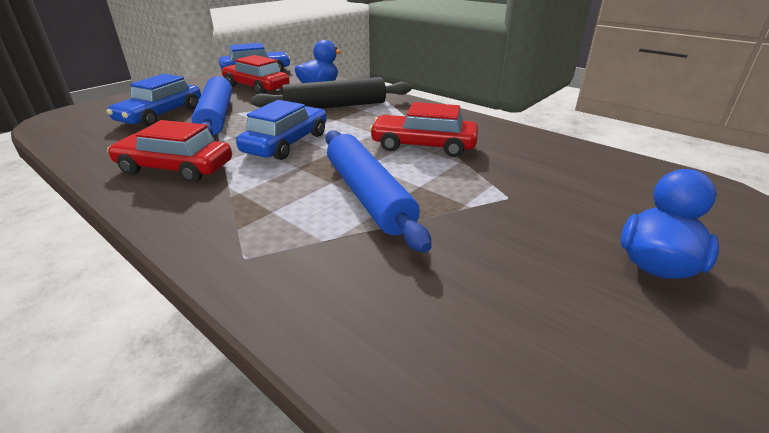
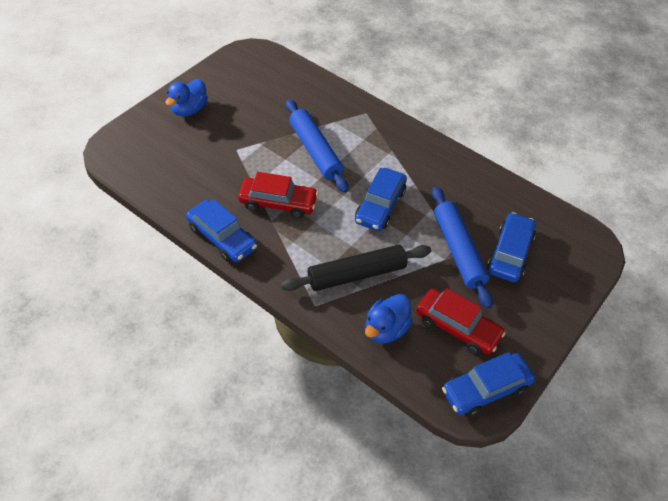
camera: 175 degrees right, 20 degrees up
(175, 168) = (440, 175): red car -> none
(484, 124) = (222, 237): none -> blue car

